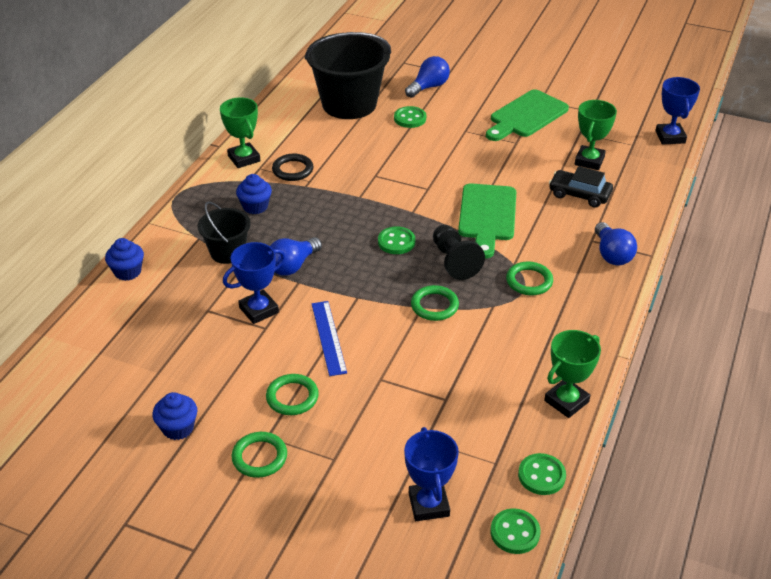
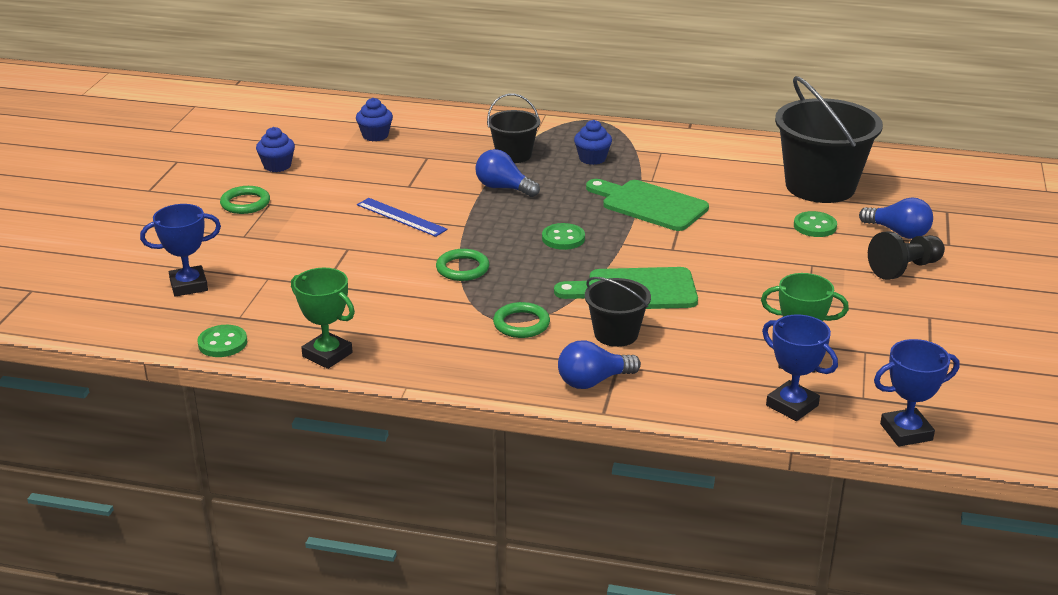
camera: 80 degrees right, 10 degrees down
(127, 272) = (470, 116): blue cupcake -> blue cupcake (375, 135)
(244, 158) = (673, 142): green trophy -> none
(259, 310) = (432, 180): blue trophy -> blue trophy (792, 405)
(292, 170) = (666, 169): black ring -> none
(292, 397) = (318, 209): green ring -> none
(328, 337) = (401, 217): blue ruler -> blue ruler turned 60 degrees clockwise
(454, 261) = (541, 275): black pawn -> black pawn (904, 269)
(515, 532) = (153, 331): green button -> none
(526, 116) = (878, 307): green cutting board -> green cutting board (649, 205)
(549, 234) = (616, 334): none -> black bucket
(579, 195) = (712, 354): black car -> none

